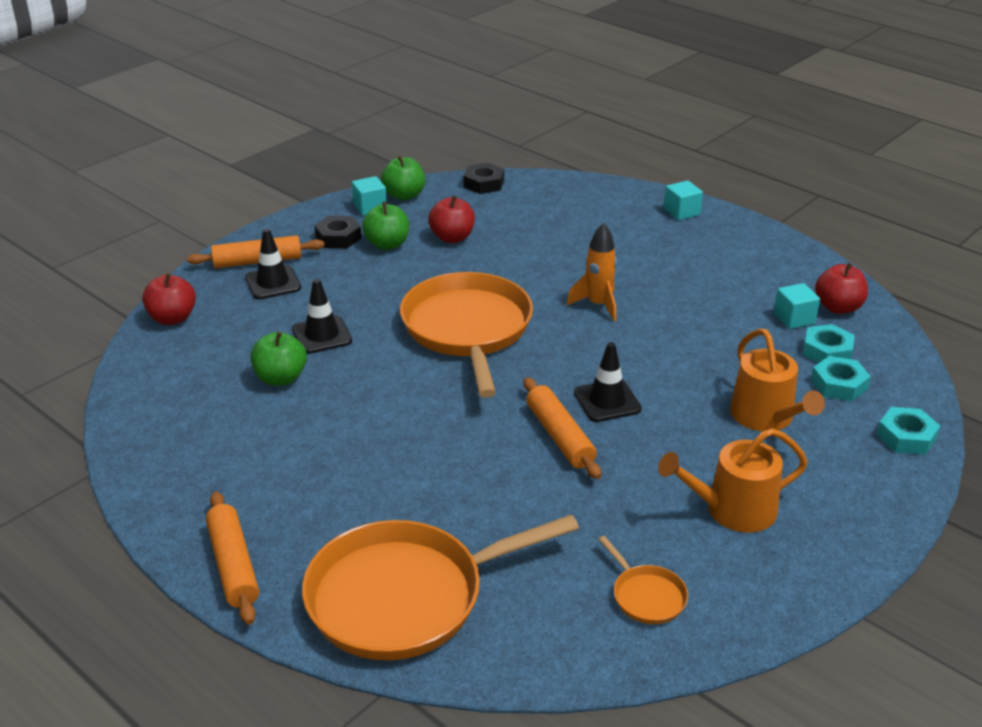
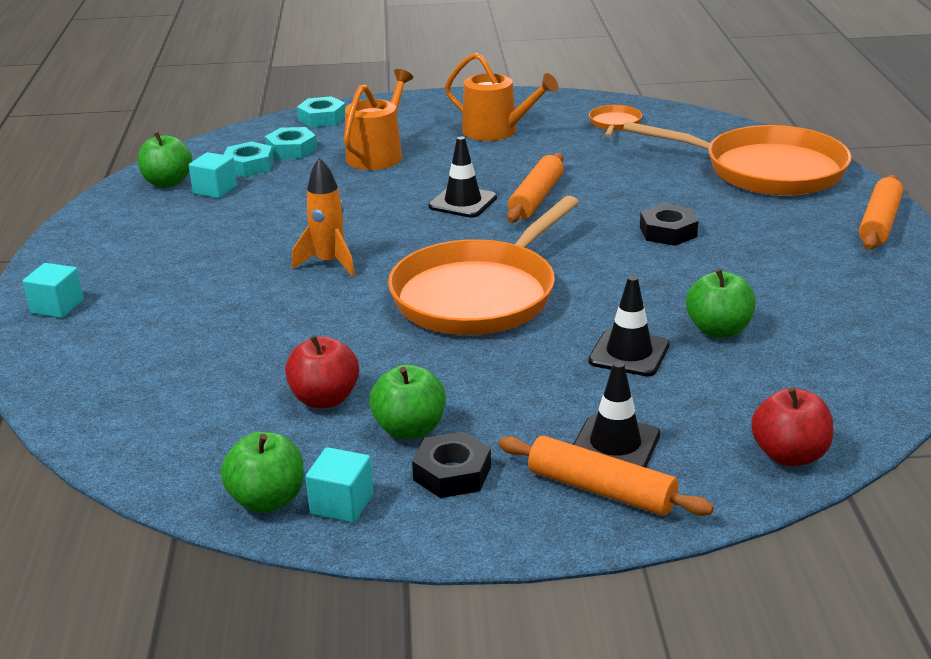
camera: 135 degrees left, 5 degrees down
(484, 184) = (144, 461): black nut -> black nut (668, 232)
(838, 307) = (168, 183): red apple -> green apple

